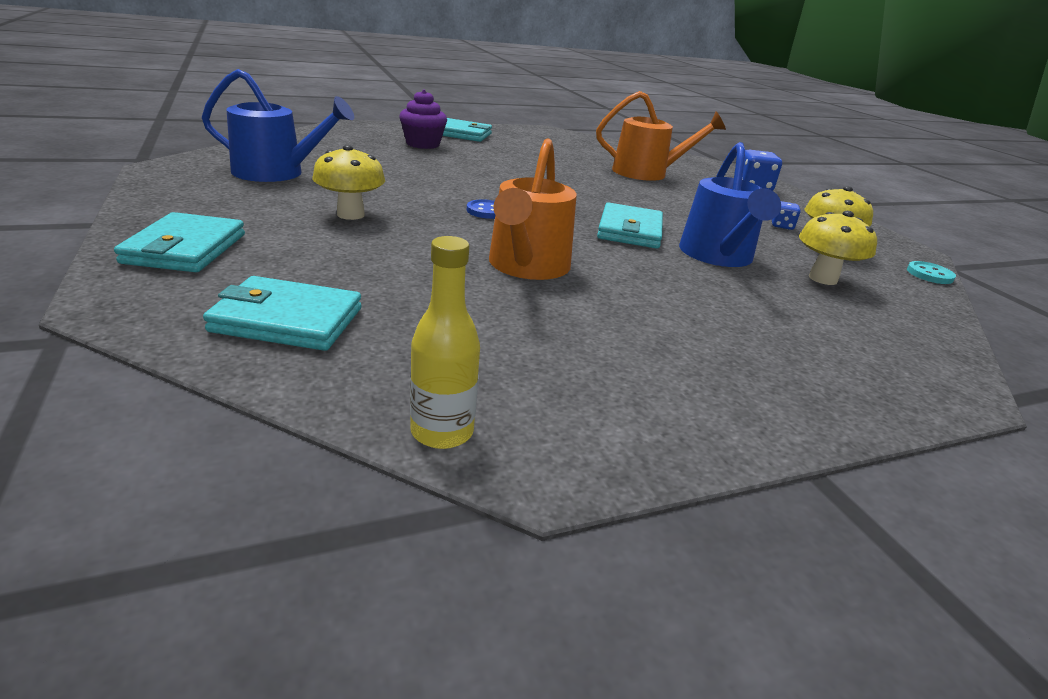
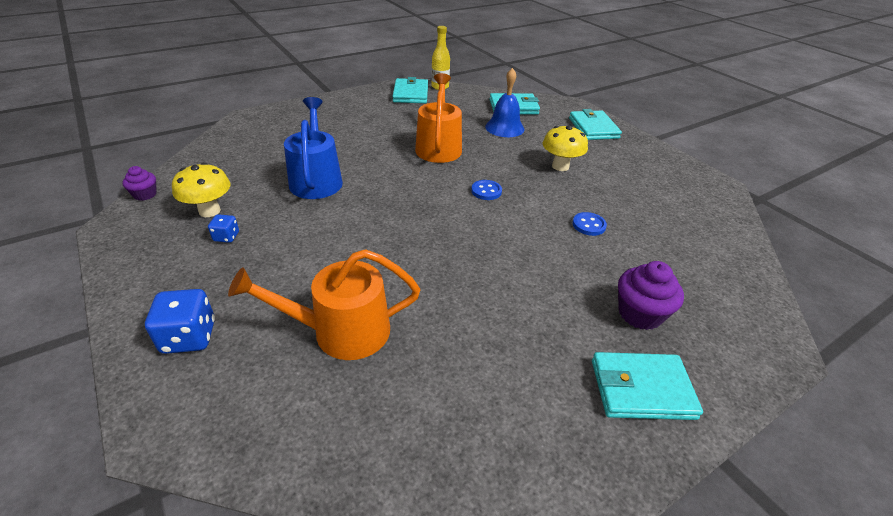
camera: 170 degrees right, 10 degrees up
(276, 173) = (660, 200): blue watering can -> none
(371, 277) = (504, 128): none -> blue bell
(395, 175) = (589, 225): none -> blue button
(629, 230) = (377, 194): turquoise wallet -> turquoise wallet (411, 94)
(822, 279) = (249, 172): yellow mushroom -> none
(929, 274) = (145, 194): turquoise button -> purple cupcake

